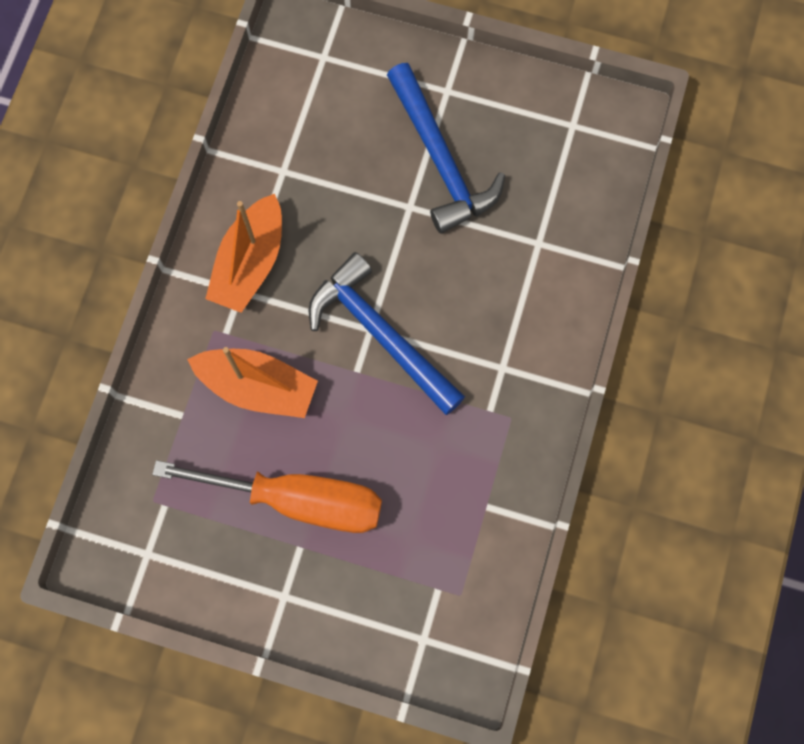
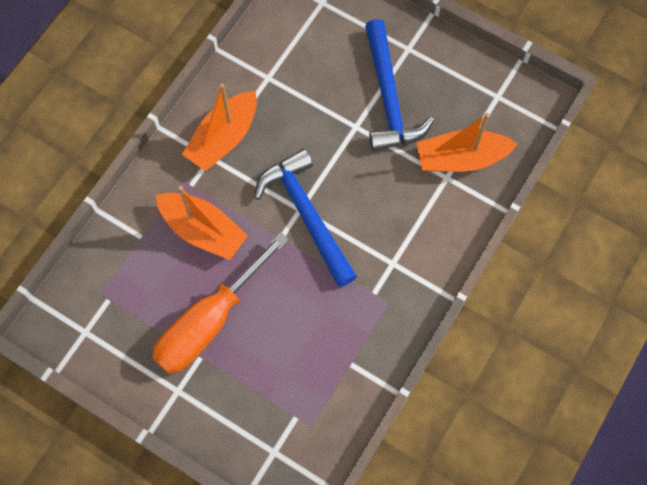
camera: 15 degrees right, 5 degrees down
(298, 500) = (209, 322): orange screwdriver -> orange screwdriver turned 105 degrees clockwise
(549, 215) = (460, 159): none -> orange boat

